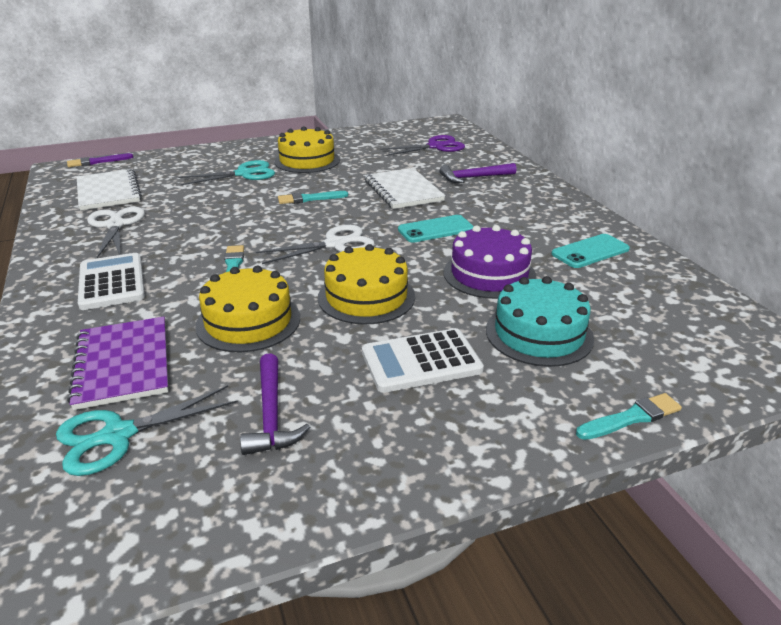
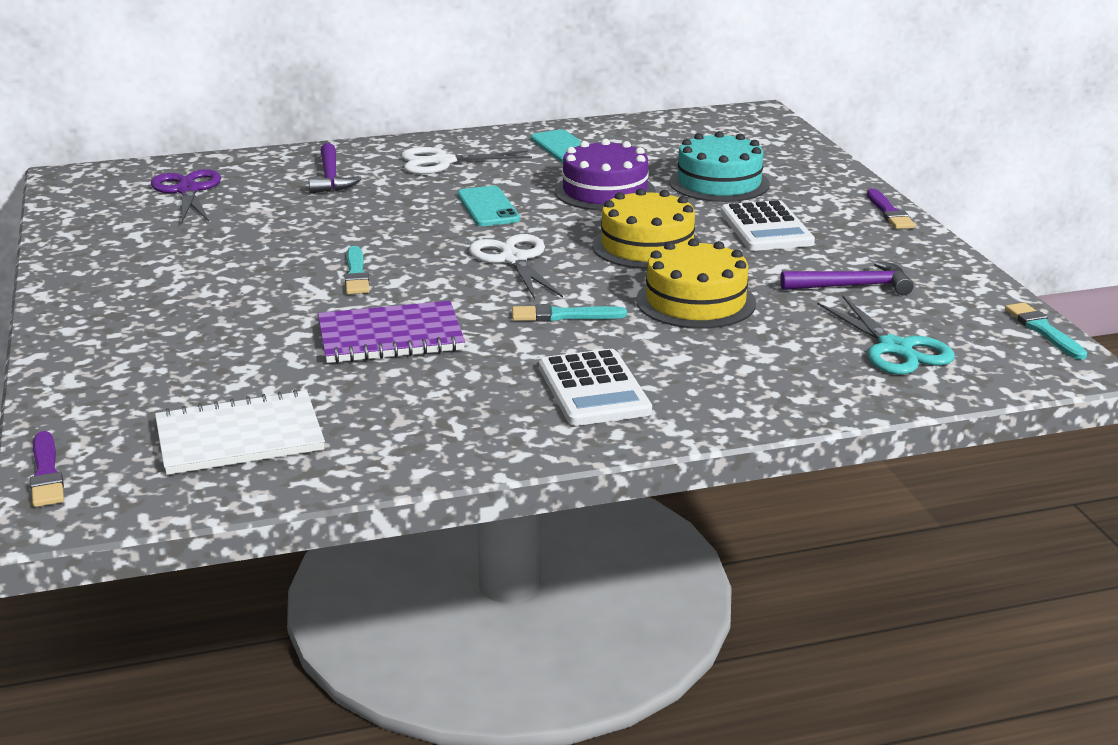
camera: 85 degrees left, 5 degrees down
(111, 282) = (594, 389): white calculator -> white calculator turned 90 degrees counterclockwise
(115, 225) = (399, 411): white scissors -> white scissors (442, 162)
(123, 364) = (782, 359): purple notebook -> purple notebook (390, 336)
(244, 174) = (219, 324): turquoise scissors -> none
(307, 160) = (187, 277): yellow cake -> none
(403, 190) = (355, 218): white notebook -> none
(494, 459) = (889, 212): none -> purple brush
(631, 418) = (833, 169): turquoise brush -> turquoise brush (1043, 330)

